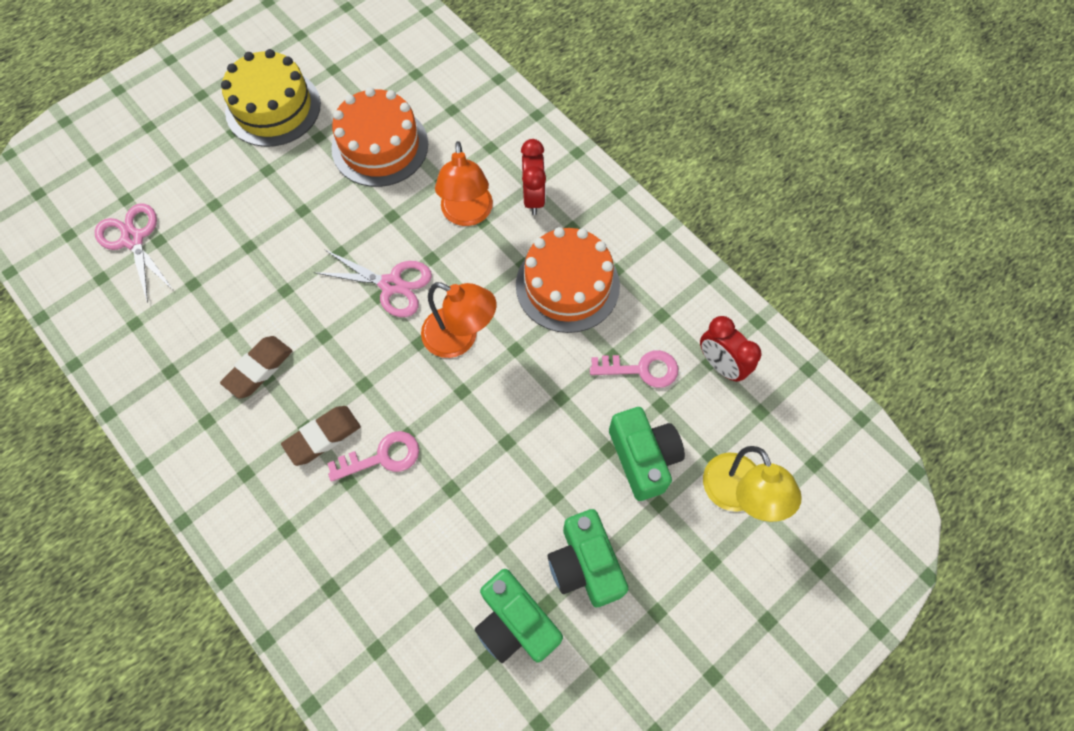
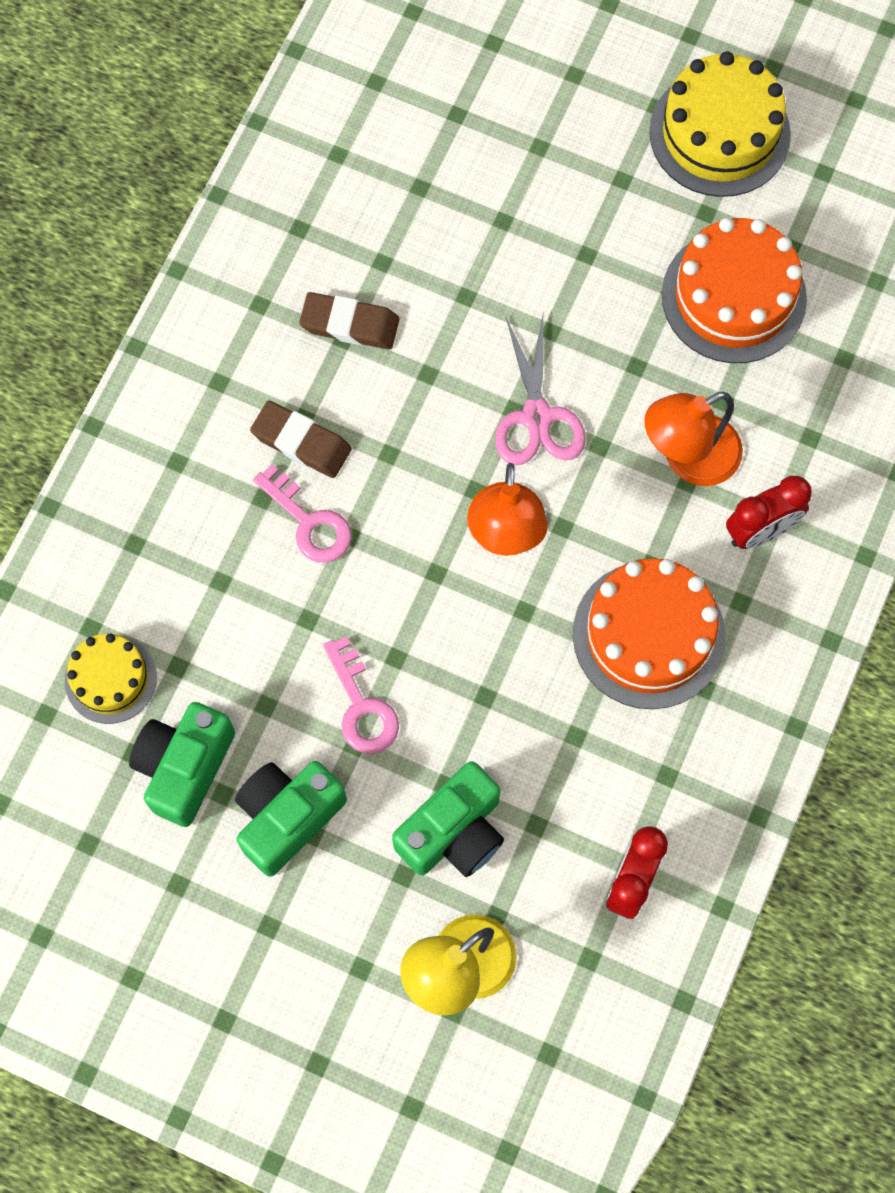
camera: 65 degrees right, 5 degrees up
(133, 239) = (443, 85): pink scissors -> none
(422, 651) = (110, 678): none -> yellow cake
(641, 369) = (574, 781): pink key -> pink key (361, 706)

